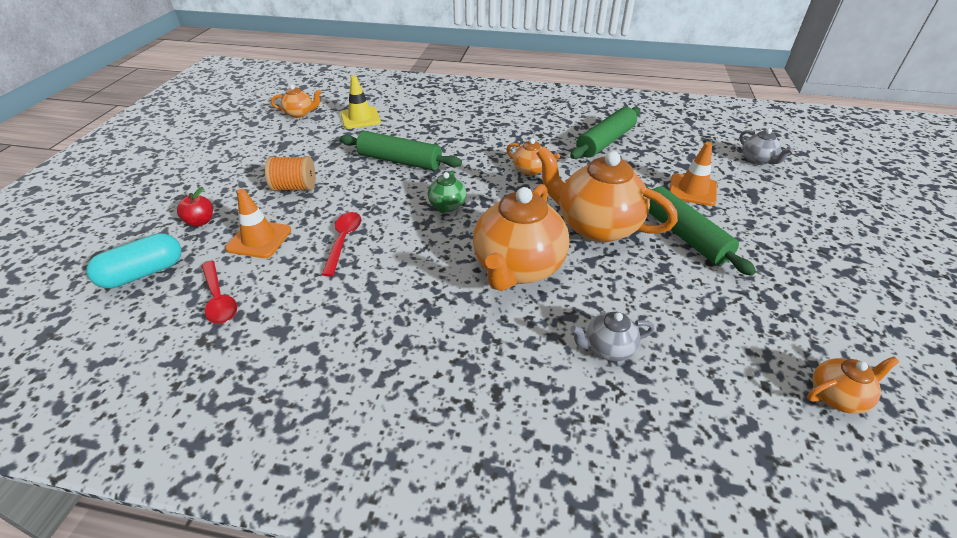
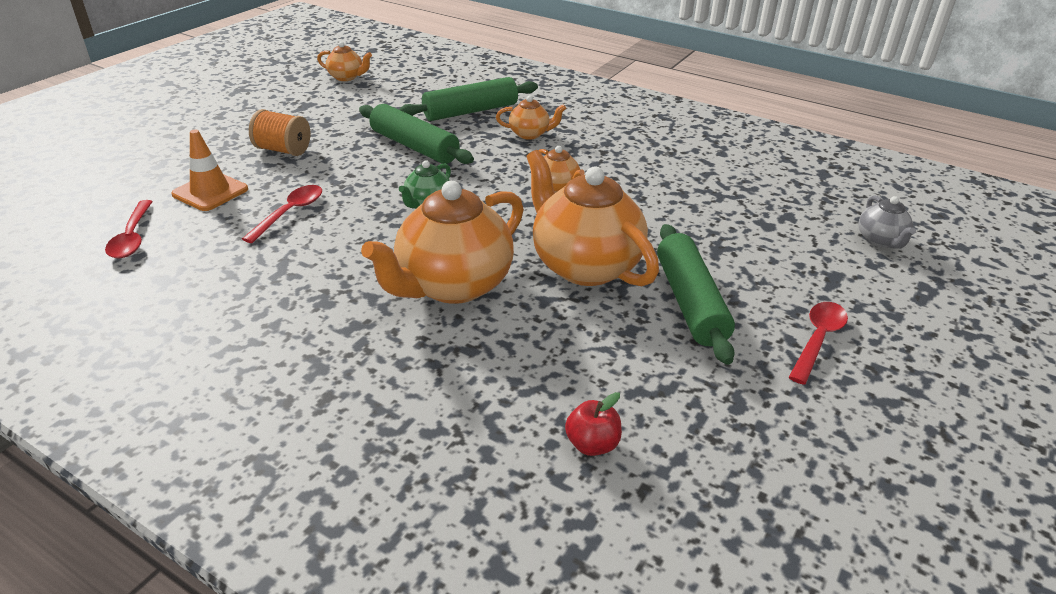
camera: 20 degrees right, 5 degrees down
(143, 273) = (85, 197): turquoise capsule -> none
(200, 221) = (169, 162): red apple -> red apple (592, 444)
(360, 118) = (407, 94): yellow traffic cone -> none
(605, 142) = (682, 176): green rolling pin -> green rolling pin (471, 111)
(608, 348) = (484, 393): grey teapot -> none
(692, 190) = (750, 255): orange traffic cone -> none
(778, 240) = (817, 340): none -> red spoon
(837, 396) = (728, 530): orange teapot -> orange teapot (530, 134)

